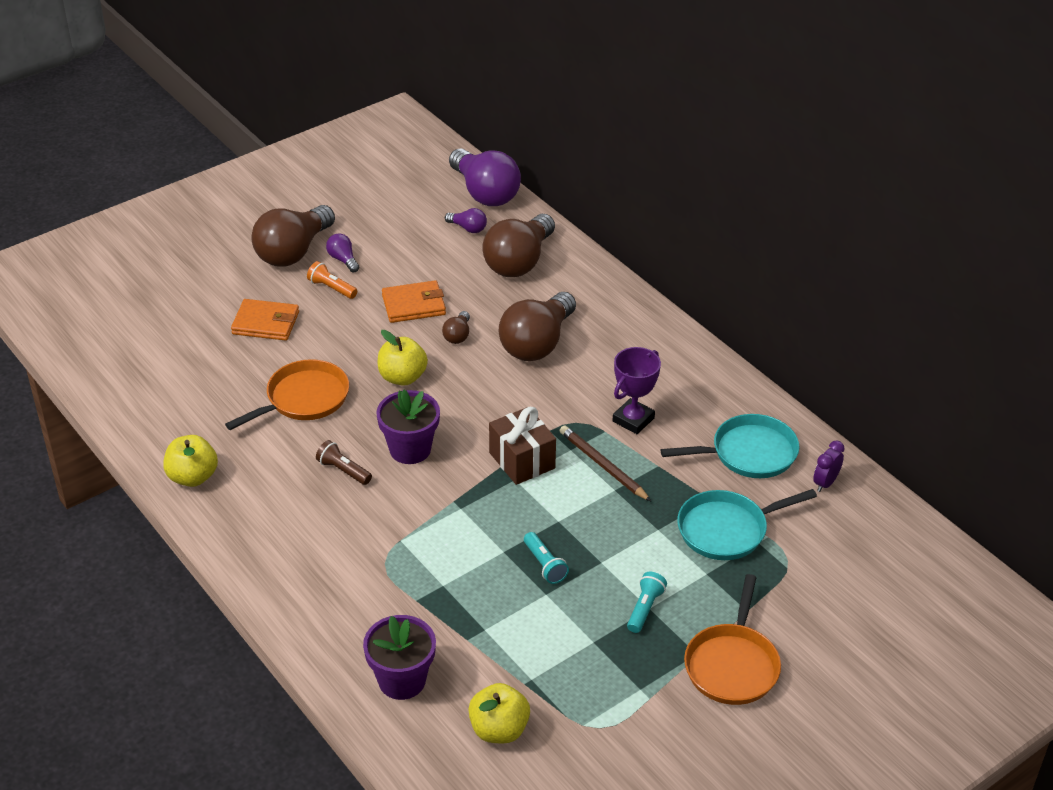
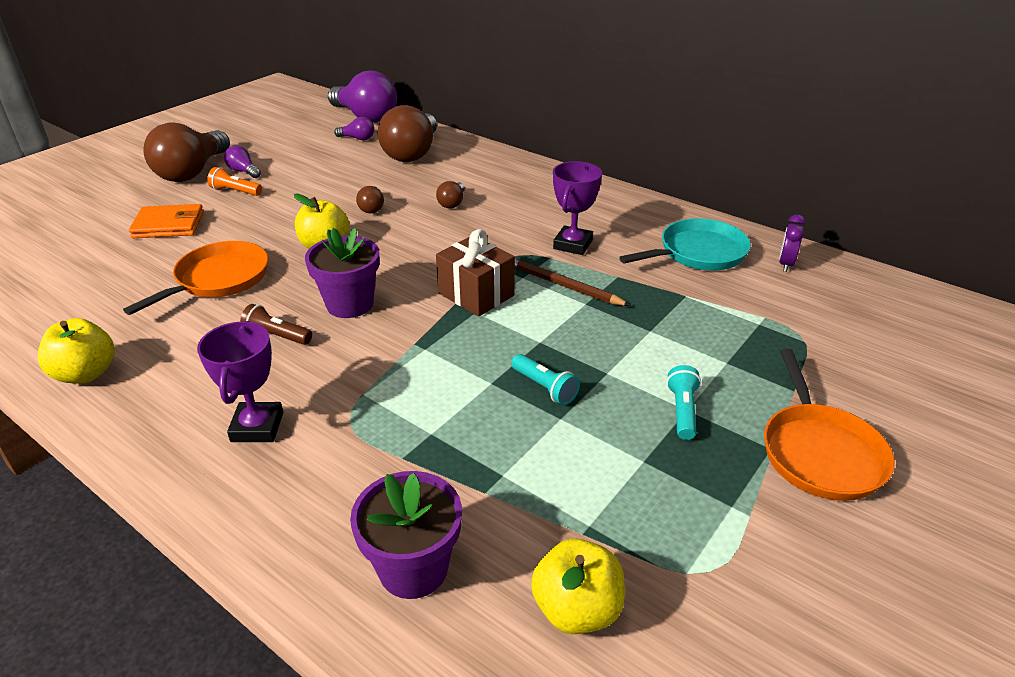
camera: 15 degrees left, 5 degrees down
(316, 552) = (257, 427): none -> purple trophy
(413, 305) = (321, 192): orange wallet -> none
(537, 343) = (452, 203): brown light bulb -> brown light bulb, size x0.44
(727, 530) = (720, 318): turquoise pan -> none

